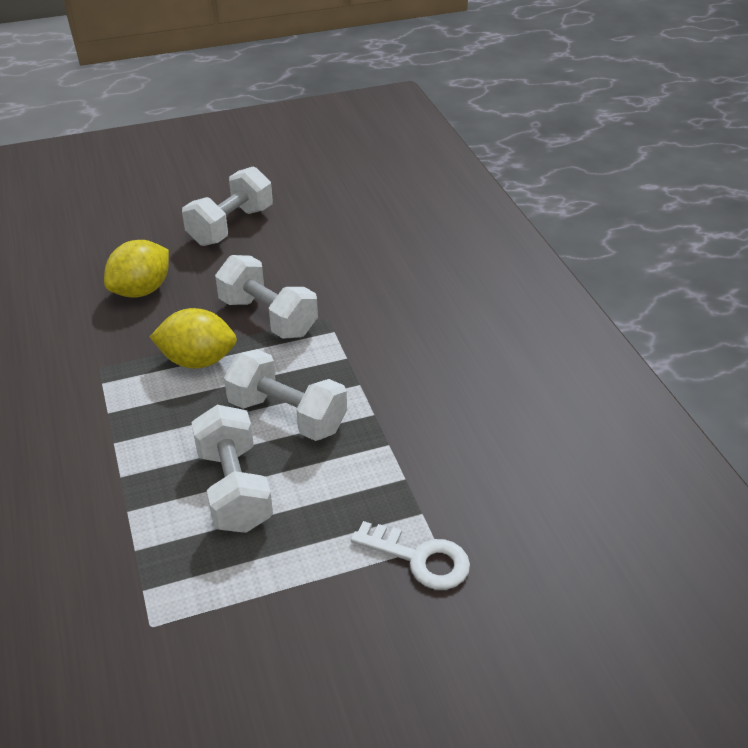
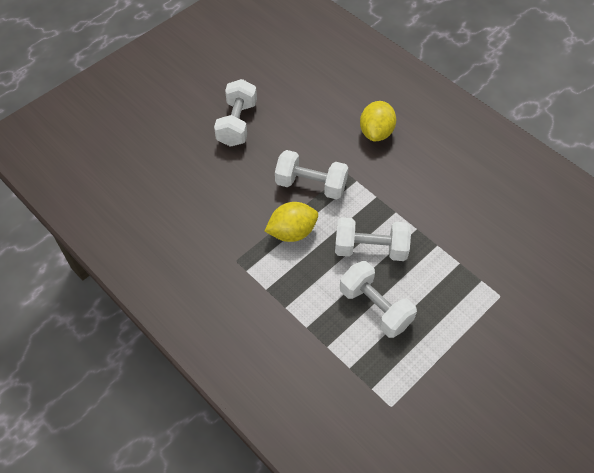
camera: 25 degrees left, 15 degrees up
(141, 290) = (218, 194): yellow lemon -> yellow lemon (376, 132)
(420, 559) = (498, 307): white key -> none

